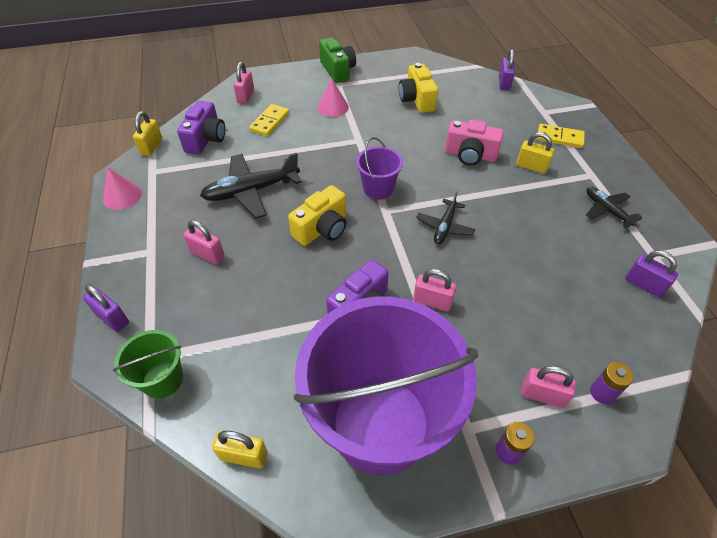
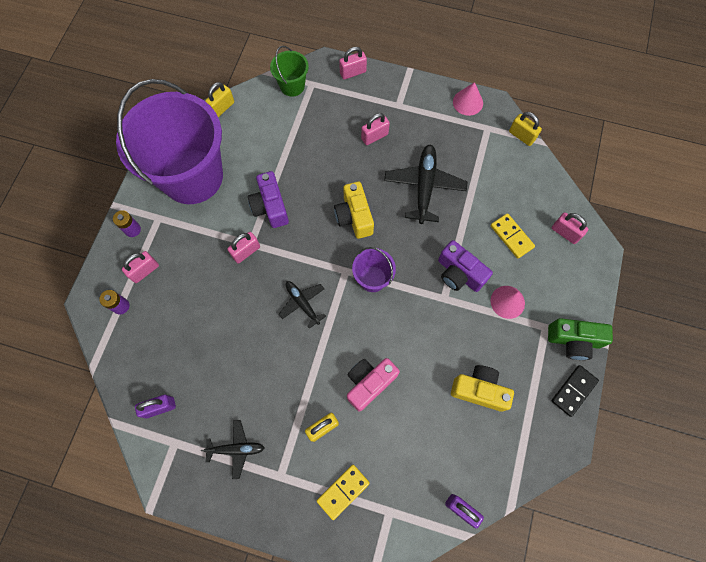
camera: 120 degrees right, 20 degrees up
(112, 318) = (353, 72): purple padlock -> pink padlock
(206, 139) = (511, 178): purple camera -> purple camera (459, 274)
(375, 61) = (574, 391): none -> black domino

